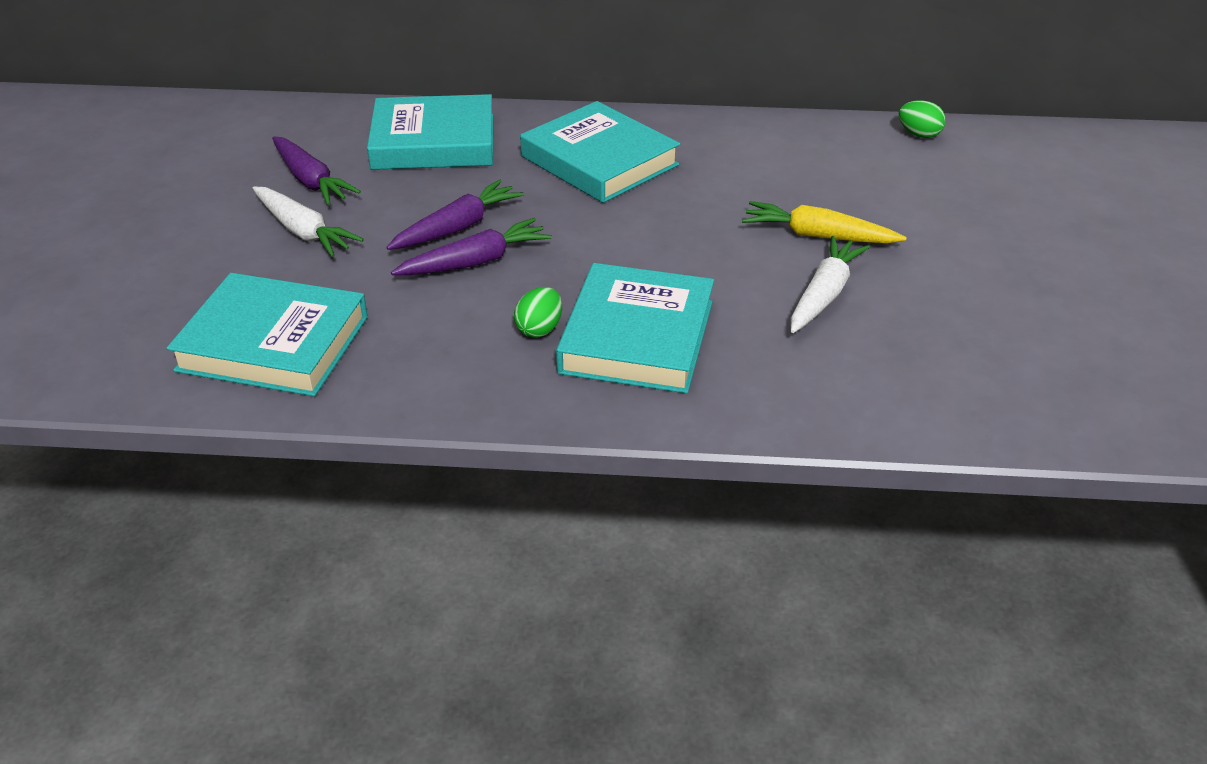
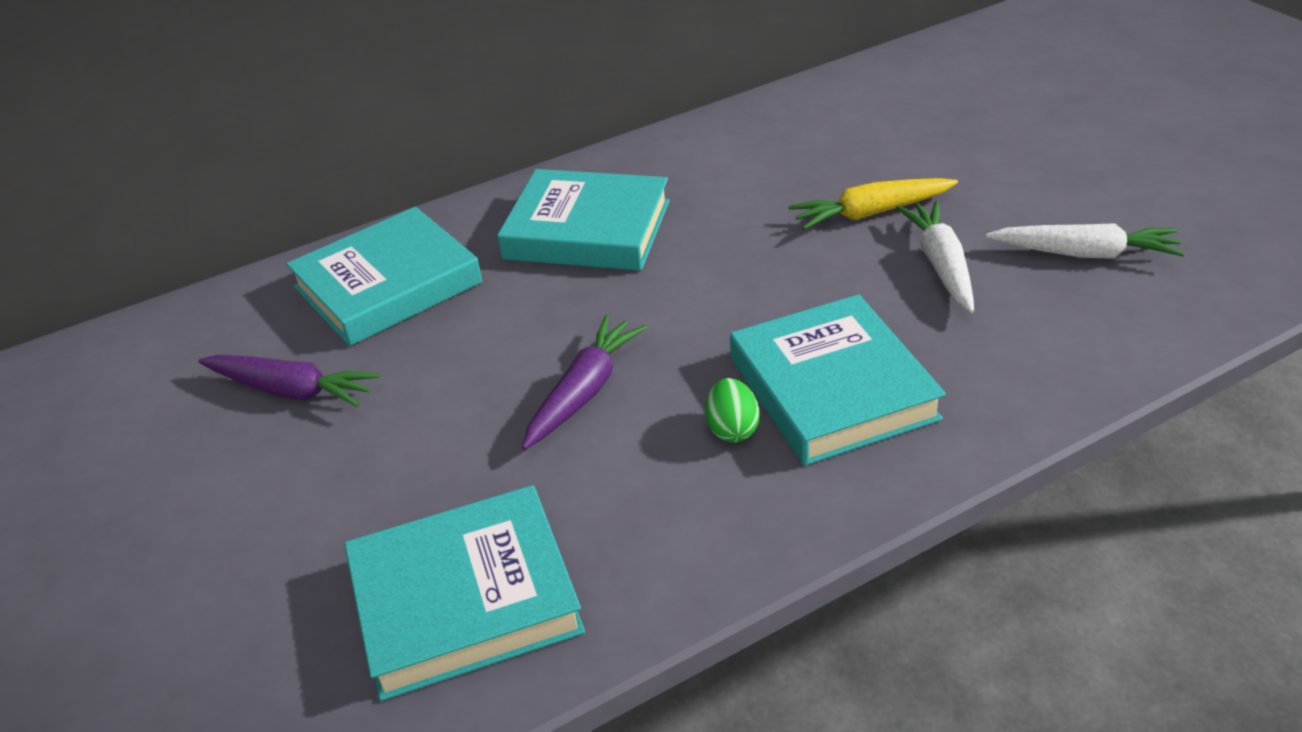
camera: 30 degrees left, 0 degrees up
(303, 231) = (350, 452): white carrot -> white carrot (1085, 254)
(457, 227) = (522, 364): purple carrot -> none
(919, 134) = (842, 86): green egg -> none

